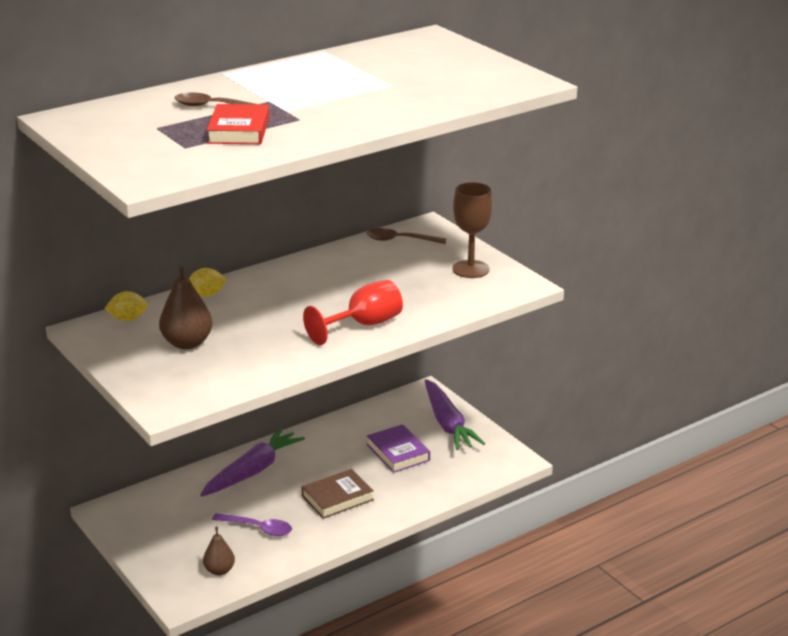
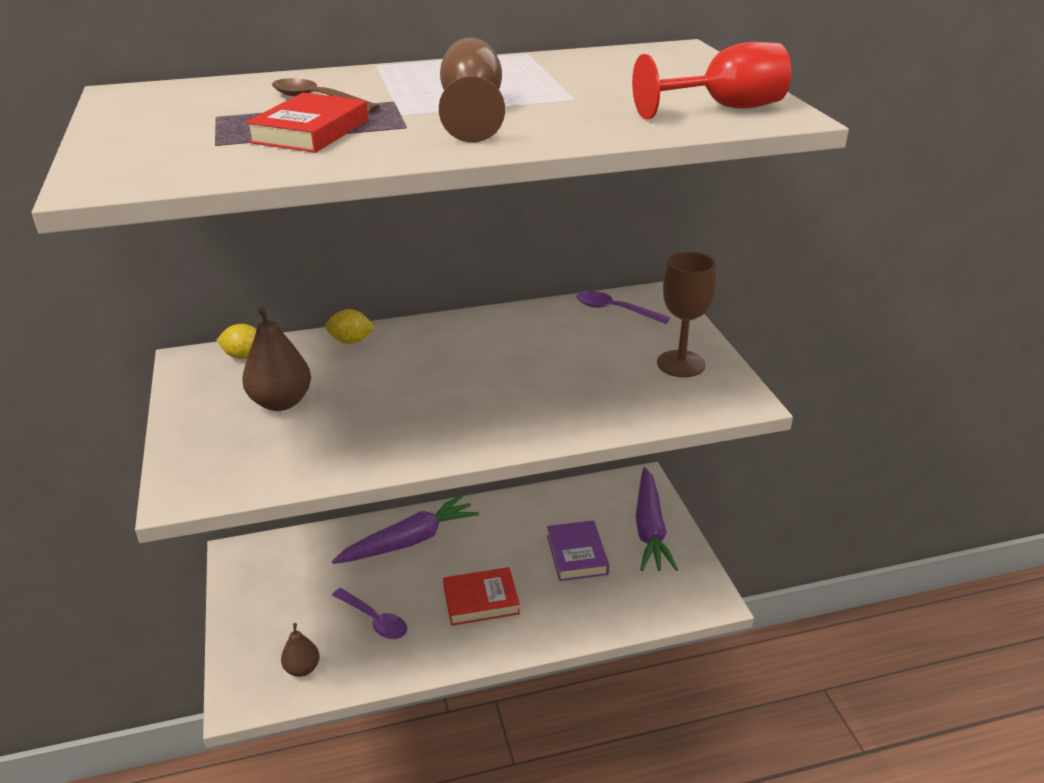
camera: 20 degrees right, 5 degrees up
(332, 103) = (472, 111): none -> brown goblet
(337, 498) = (481, 600): brown book -> red book
(364, 325) = (503, 419): red goblet -> red goblet (725, 108)
(400, 240) = (615, 310): brown spoon -> purple spoon

